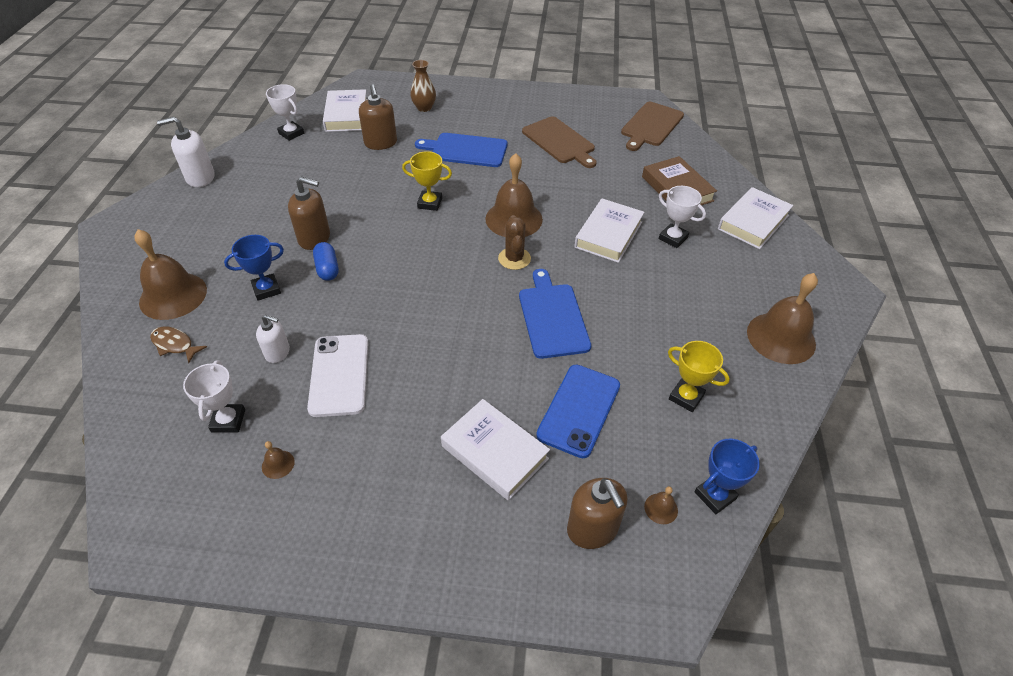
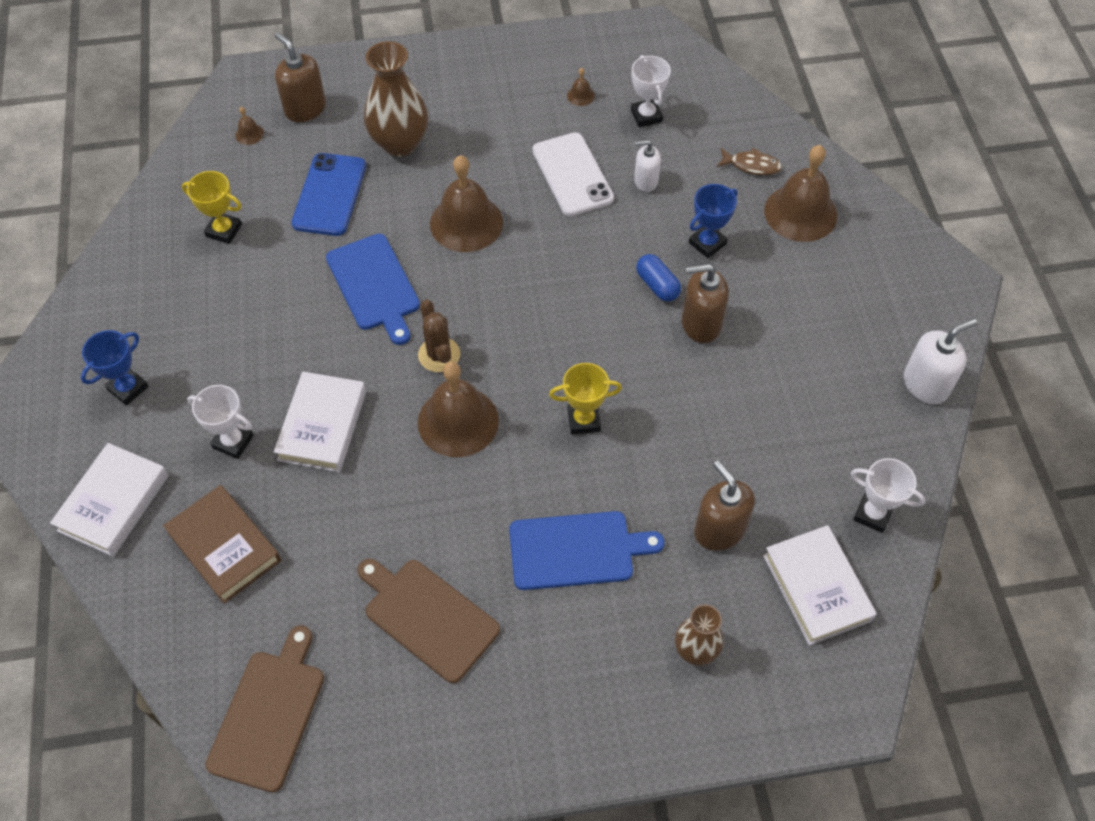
camera: 165 degrees right, 10 degrees up
(494, 452) = (400, 143): white book -> brown vase
(715, 495) = (202, 153): blue trophy -> blue trophy (128, 388)
(781, 337) = (111, 321): brown bell -> brown bell (466, 223)

